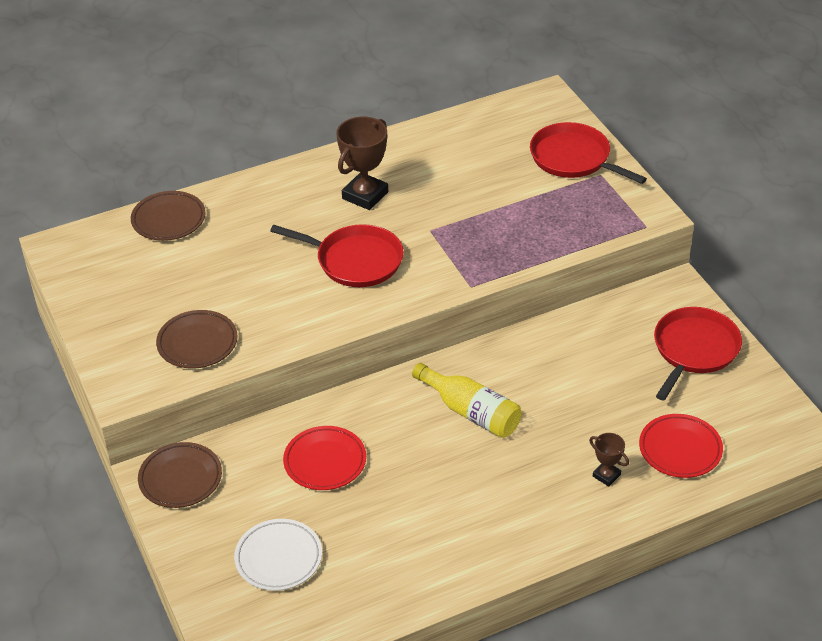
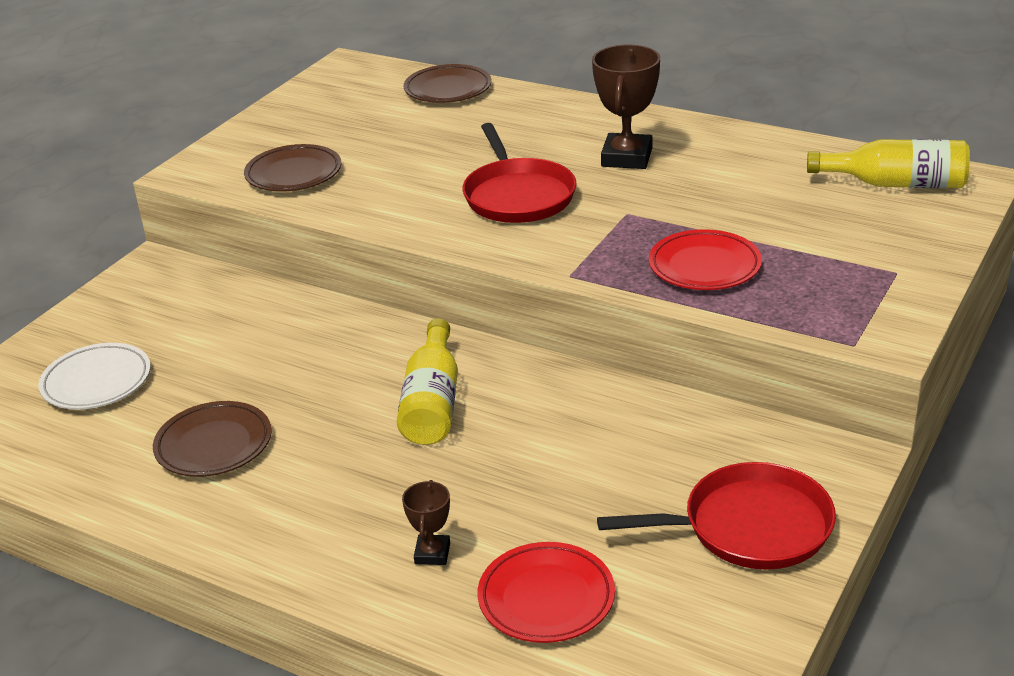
camera: 55 degrees right, 10 degrees down
(180, 478) = (160, 280): brown plate -> brown plate (214, 445)
(325, 461) = (259, 346): red plate -> red plate (704, 266)
(365, 195) = (627, 157): brown trophy -> brown trophy turned 75 degrees counterclockwise
(518, 121) = (896, 184): none -> yellow bottle
(574, 158) = (894, 243): red pan -> none

